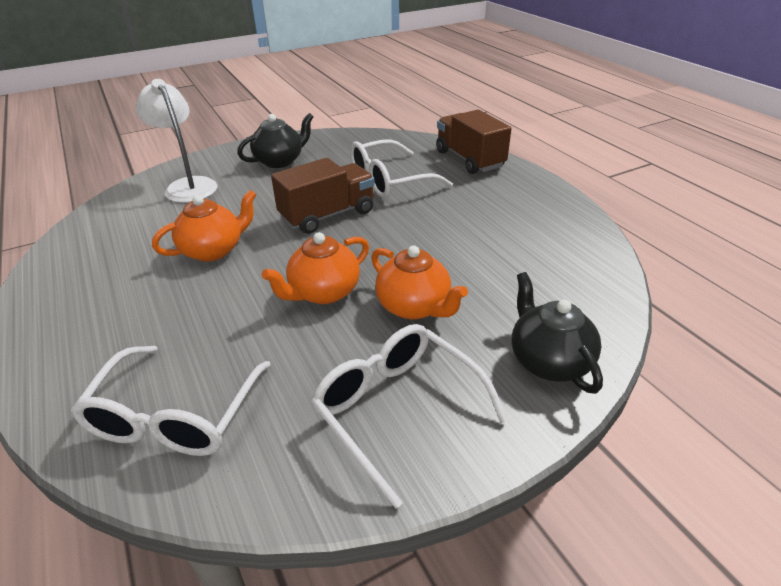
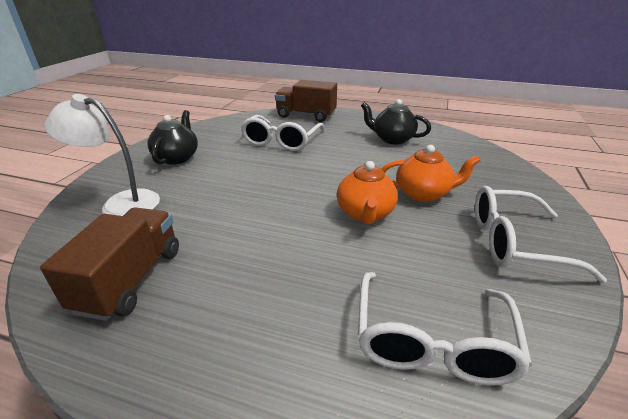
camera: 45 degrees left, 5 degrees down
(174, 416) = (432, 342): white glasses -> white glasses turned 45 degrees clockwise
(213, 250) = (238, 231): orange teapot -> none
(327, 215) = (280, 174): brown truck -> brown truck (131, 279)
(548, 361) = (515, 184): black teapot -> black teapot (392, 139)

